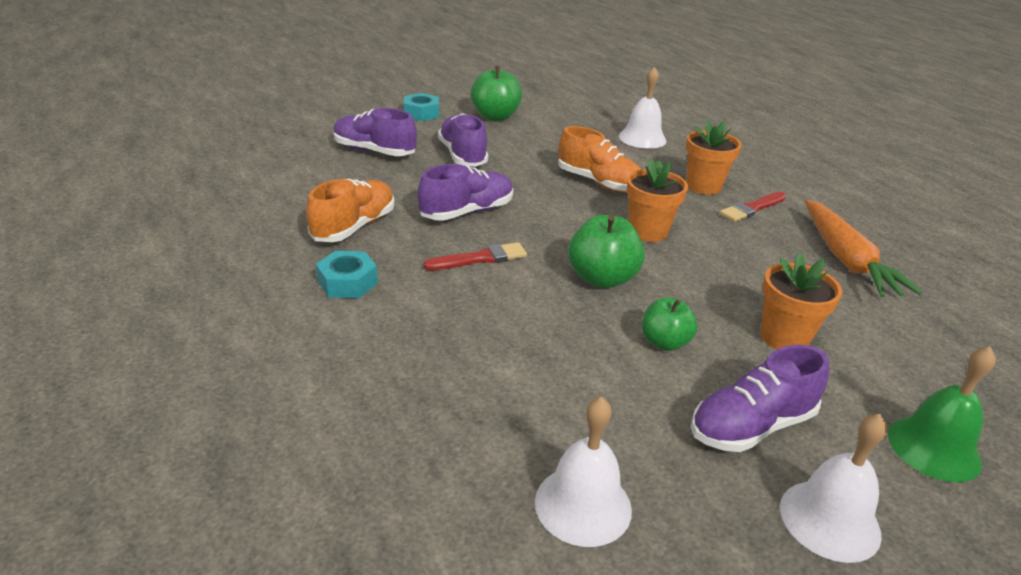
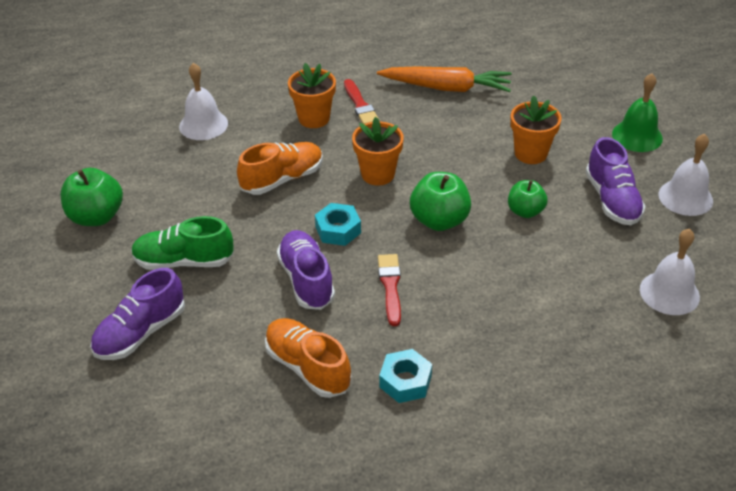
camera: 70 degrees left, 10 degrees up
(421, 113) = (54, 277): turquoise nut -> turquoise nut (338, 230)
(462, 155) = (184, 261): purple shoe -> green shoe

